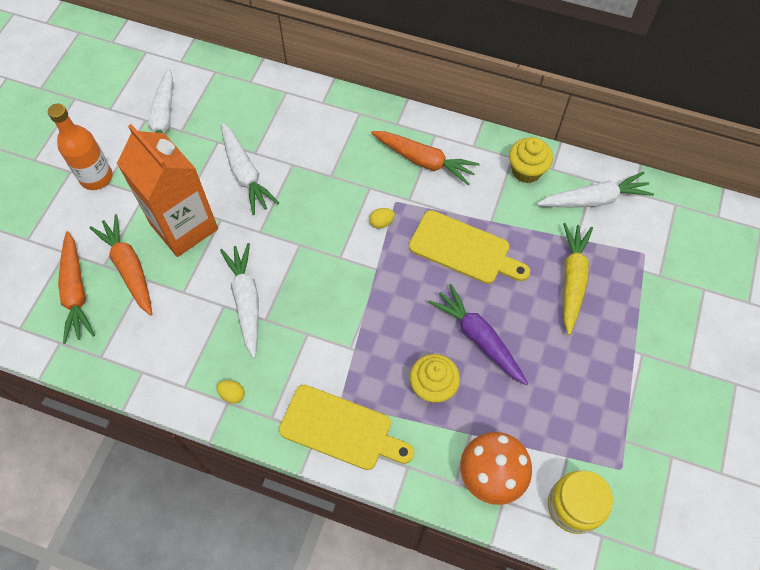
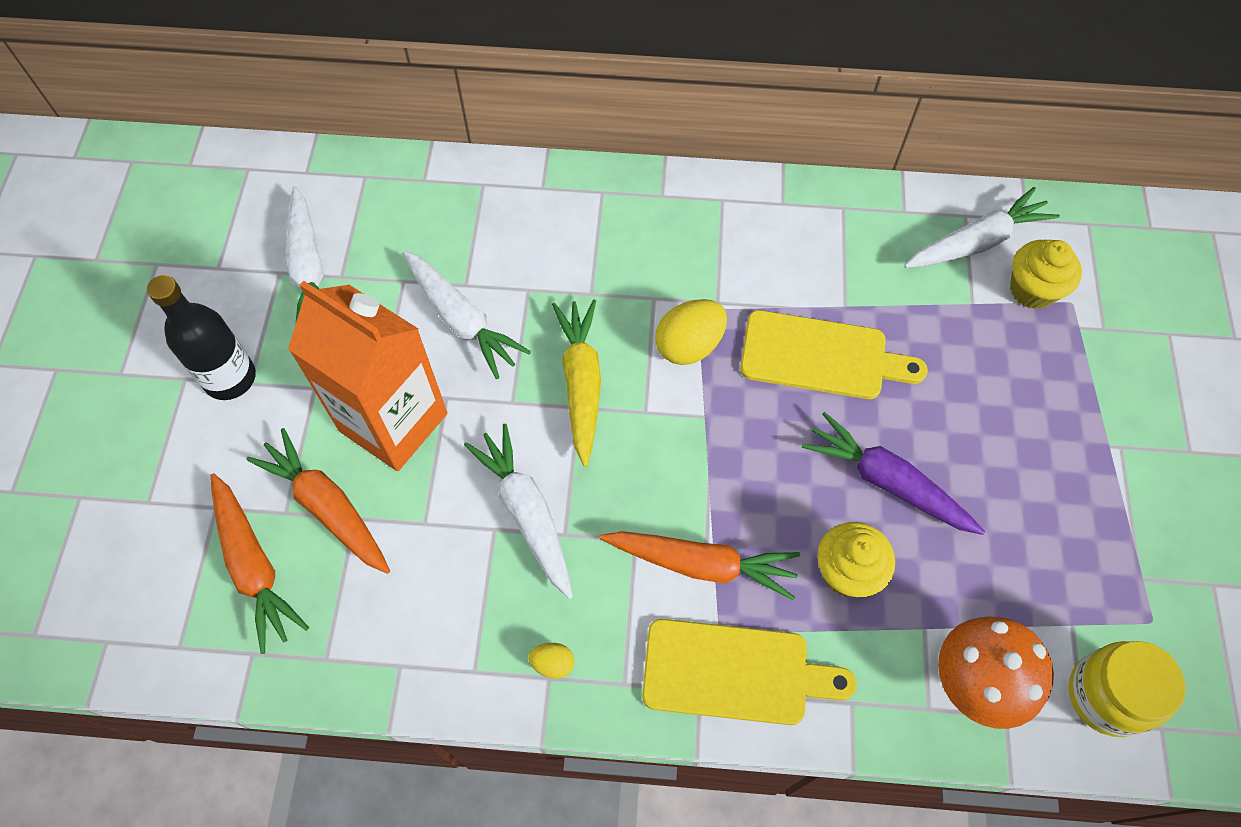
camera: 15 degrees left, 0 degrees up
(96, 177) = (230, 378): orange bottle -> black bottle
(381, 222) = (689, 345): yellow egg -> yellow egg, size x1.93
(424, 161) = (720, 241): orange carrot -> orange carrot (701, 564)
(526, 171) = (869, 222): yellow cupcake -> yellow cupcake (1032, 290)
(572, 280) = (988, 364): yellow carrot -> yellow carrot (581, 383)

